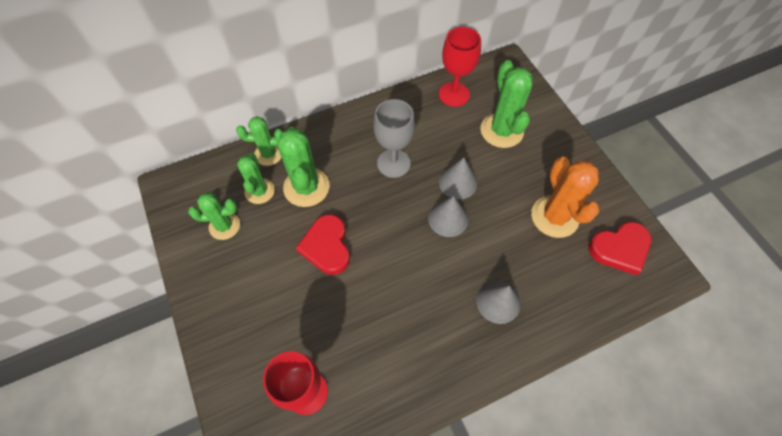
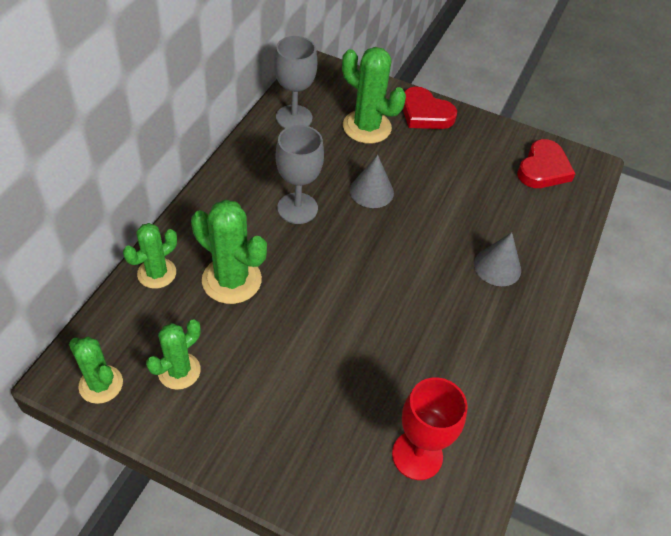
camera: 45 degrees left, 10 degrees down
(259, 191) = (184, 314): green cactus -> green cactus (101, 384)
(327, 246) = (307, 320): red heart -> red heart (425, 113)
(448, 218) = (393, 226): grey cone -> none
(454, 94) = (294, 118): red goblet -> grey goblet
(554, 216) = (475, 173): orange cactus -> none

